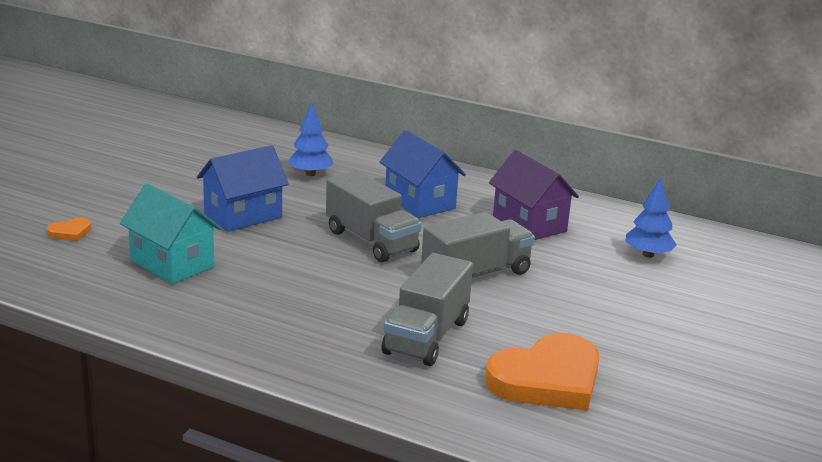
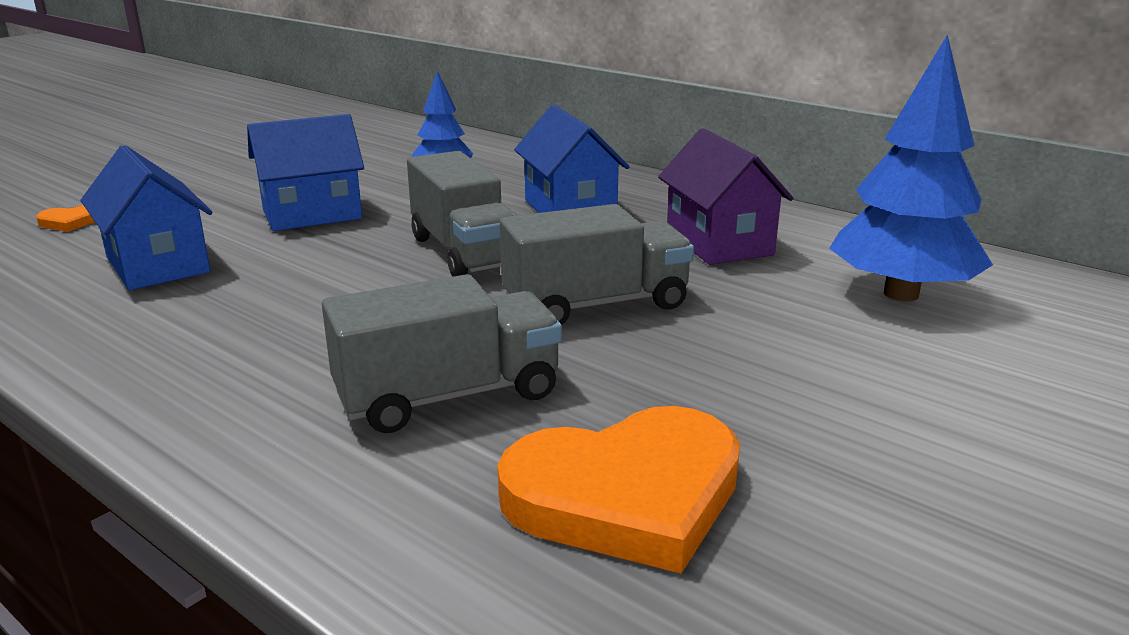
camera: 15 degrees right, 0 degrees up
(172, 264) = (157, 265): turquoise house -> blue house
(426, 337) = (448, 396): grey truck -> grey truck turned 150 degrees counterclockwise
(648, 255) = (901, 294): blue tree -> blue tree, size x1.78

